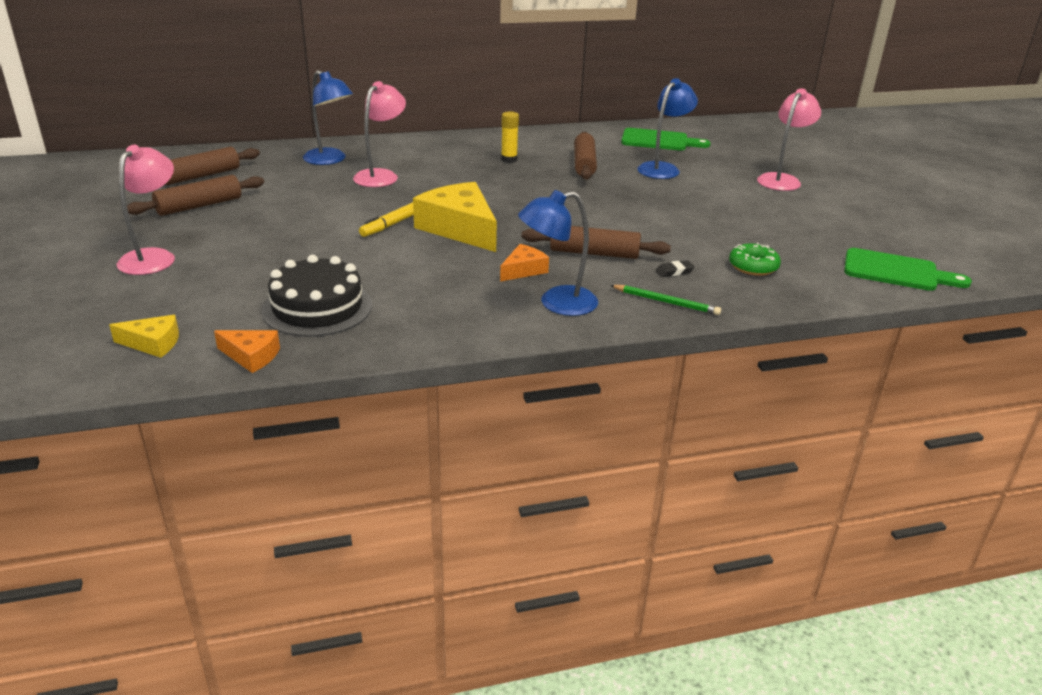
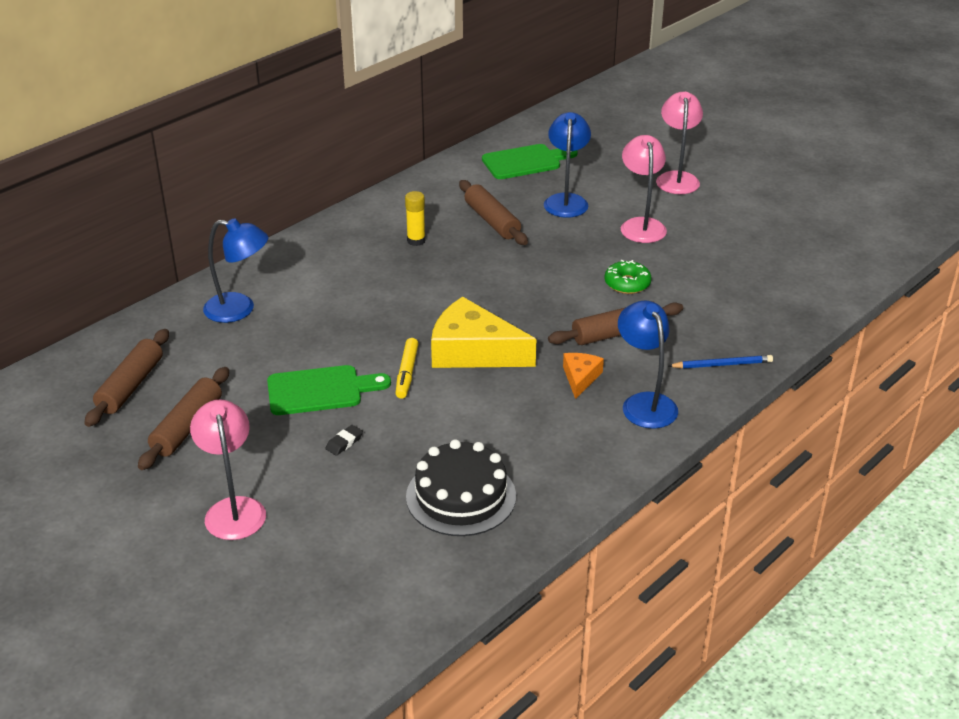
camera: 30 degrees left, 5 degrees up
(153, 343) = (371, 599): yellow cheese -> none
(251, 356) = (471, 571): orange cheese -> none
(381, 175) = (319, 311): pink lamp -> pink lamp (641, 225)
(557, 303) = (644, 403): blue lamp -> blue lamp turned 120 degrees clockwise
(666, 302) = (722, 364): green pencil -> blue pencil
(674, 271) = (696, 328): black eraser -> black eraser (344, 443)
(753, 267) = (748, 297): green donut -> green donut (627, 283)
(896, 271) = (850, 259): green cutting board -> green cutting board (320, 390)

